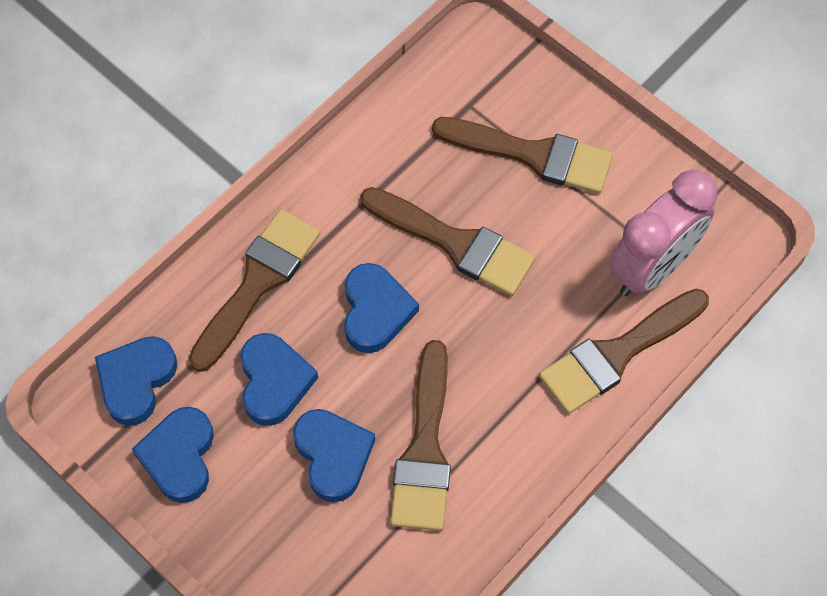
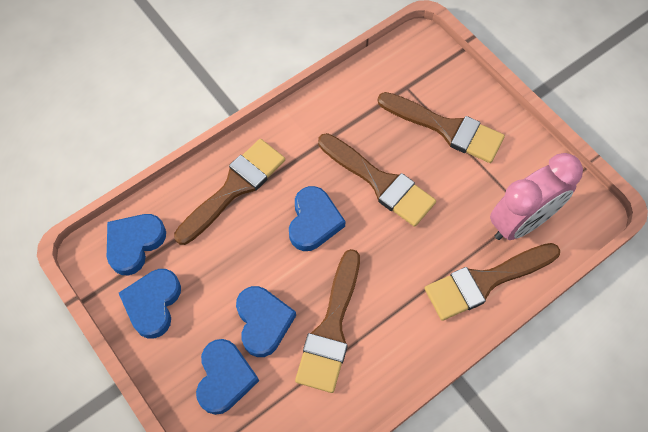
camera: 10 degrees right, 0 degrees up
(274, 381) = (231, 260): blue heart -> blue heart (225, 378)

